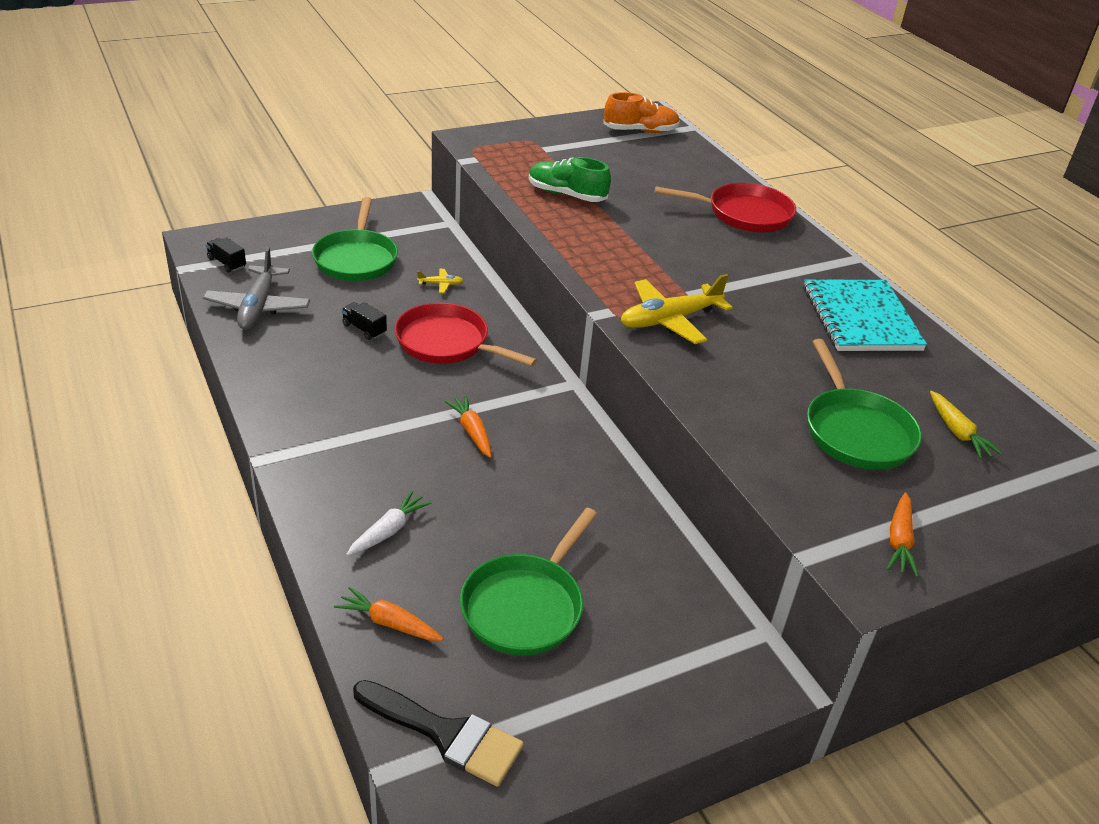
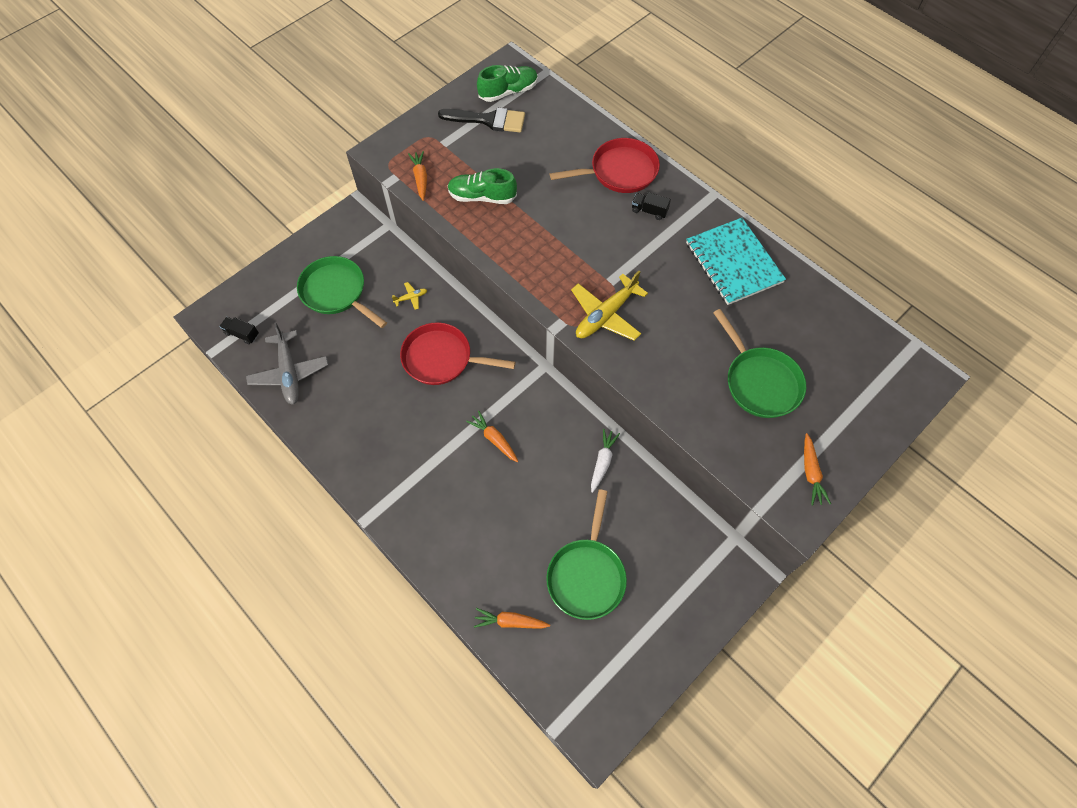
camera: 15 degrees left, 25 degrees up
(356, 258) = (336, 292): green pan -> green pan turned 150 degrees clockwise
(364, 329) = (377, 367): black truck -> black truck (649, 211)
(388, 531) = (477, 548): white carrot -> white carrot (602, 462)
(446, 734) = (578, 689): black brush -> black brush (488, 120)
(503, 166) = (420, 178): none -> orange carrot
(640, 131) = (508, 92): orange shoe -> green shoe
(957, 432) = (823, 357): yellow carrot -> none

